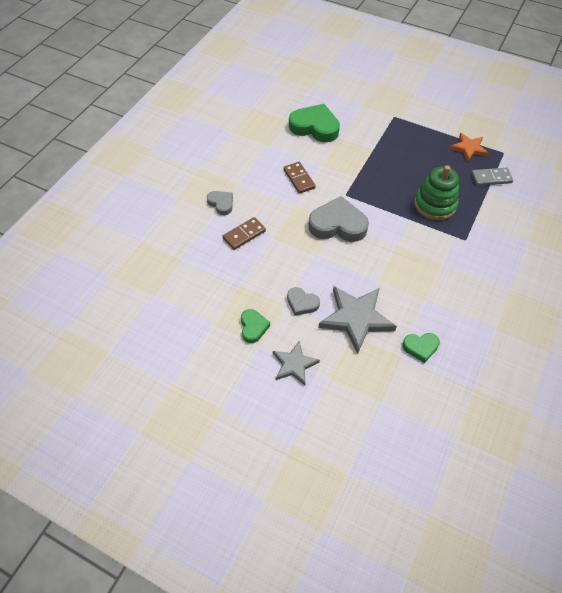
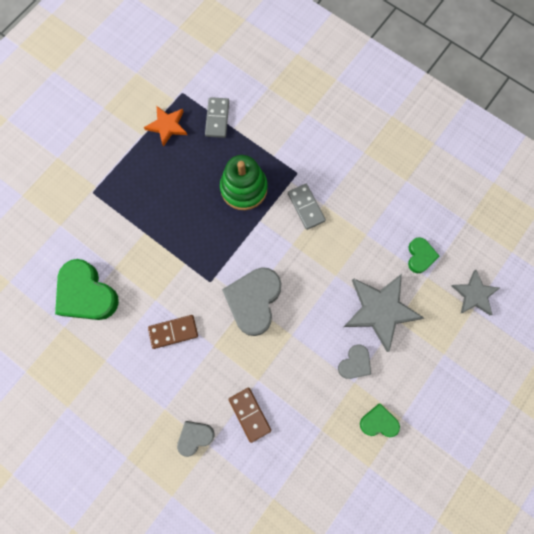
camera: 80 degrees left, 20 degrees up
(294, 364) = (427, 385): grey star -> grey star (474, 294)
(315, 127) = (87, 294): green heart -> green heart turned 75 degrees counterclockwise
(435, 250) = (306, 207): none -> grey domino

